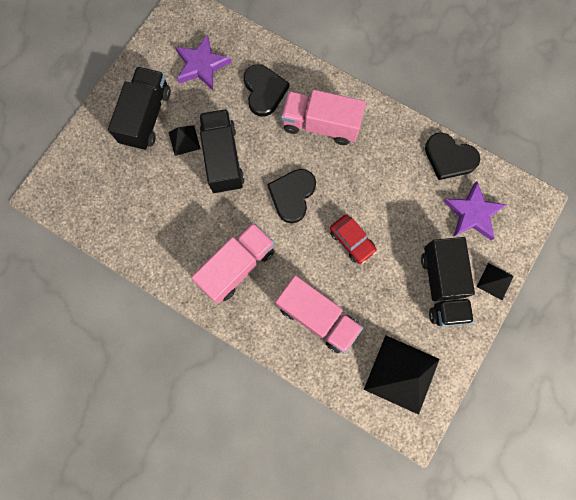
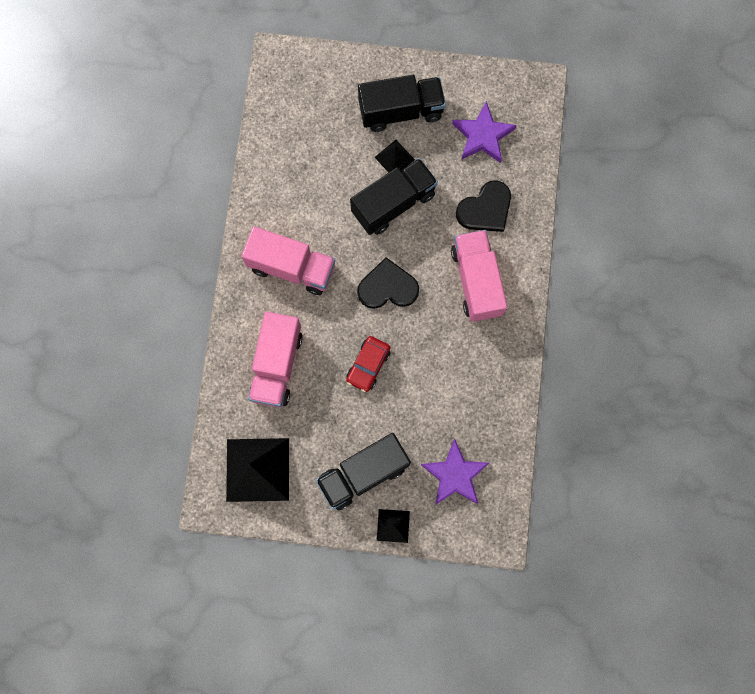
camera: 65 degrees right, 0 degrees up
(449, 158) = (505, 427): black heart -> none

